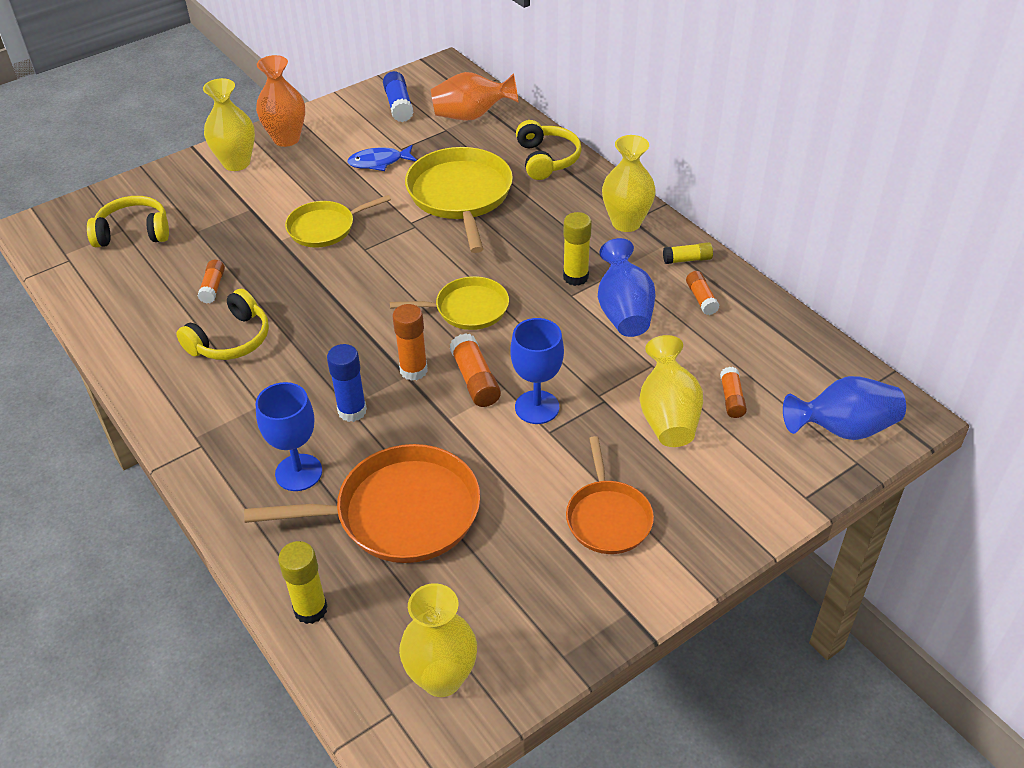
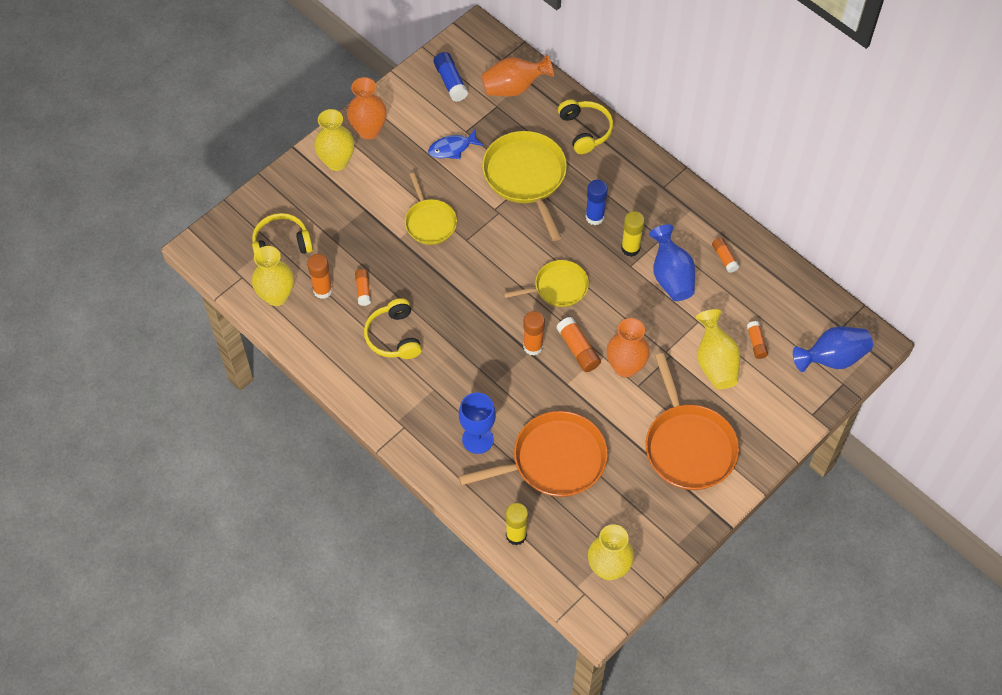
camera: 10 degrees left, 15 degrees up
(162, 282) = (322, 290): none -> orange glue stick
(231, 340) = (394, 336): yellow headphones -> yellow headphones turned 135 degrees clockwise
(325, 228) = (429, 222): yellow pan -> yellow pan turned 75 degrees counterclockwise
(352, 411) = (499, 386): blue glue stick -> blue glue stick (594, 217)
(537, 407) = (625, 367): blue goblet -> orange vase
(608, 517) = (688, 446): orange pan -> orange pan, size x1.64
(626, 223) = (658, 190): yellow vase -> yellow vase (276, 296)
(687, 259) = (709, 222): yellow glue stick -> none

